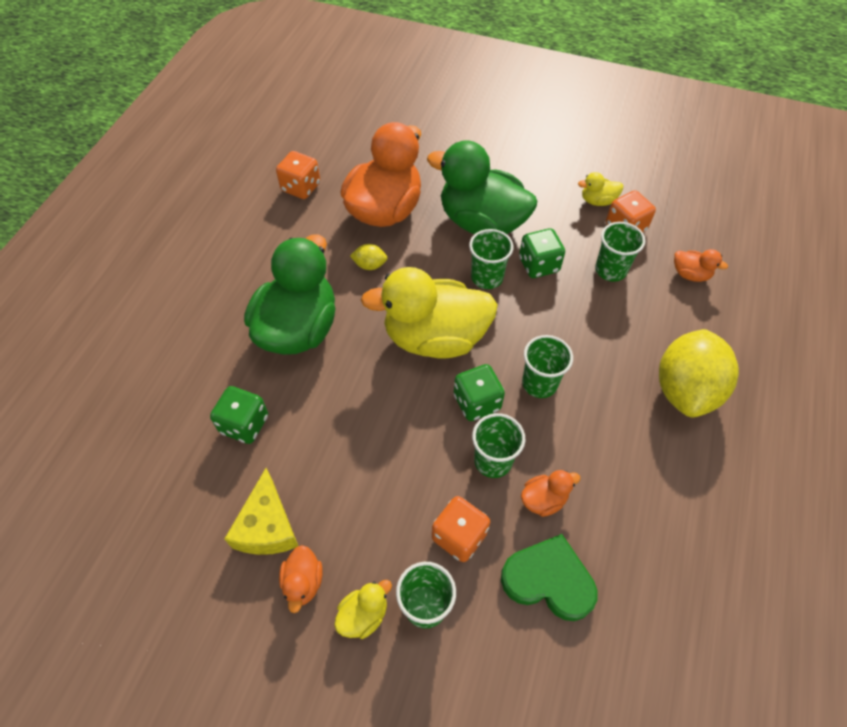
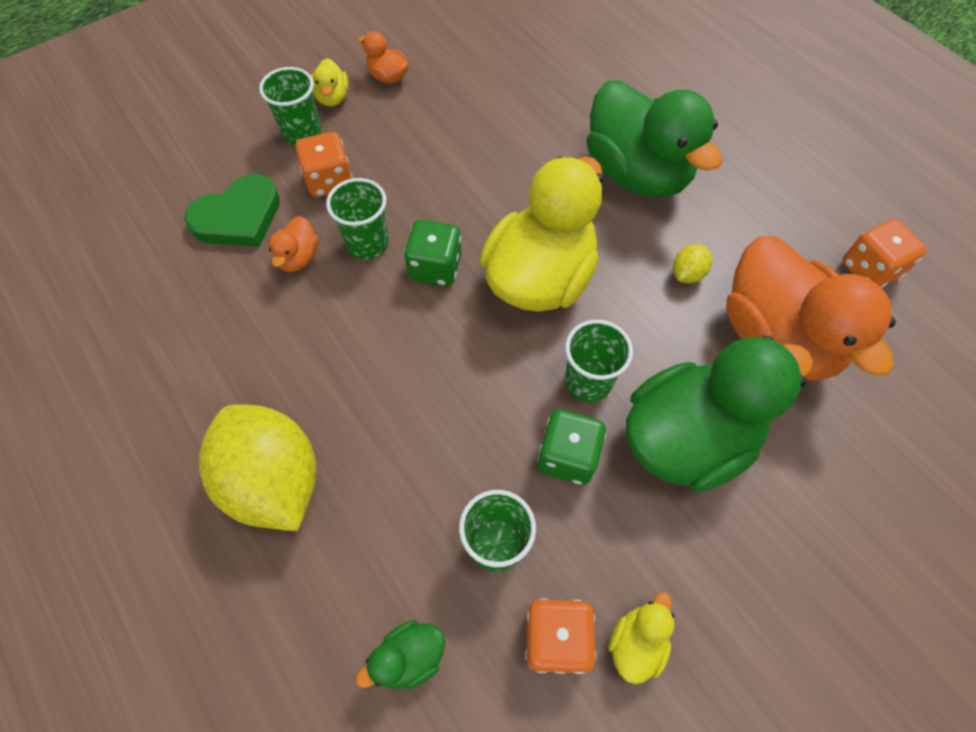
camera: 125 degrees right, 5 degrees up
(244, 424) = (555, 96): green dice -> none
(267, 526) = (449, 75): yellow cheese -> none
(539, 383) = (408, 336): green cup -> none
(690, 274) = (409, 657): orange duck -> green duck

